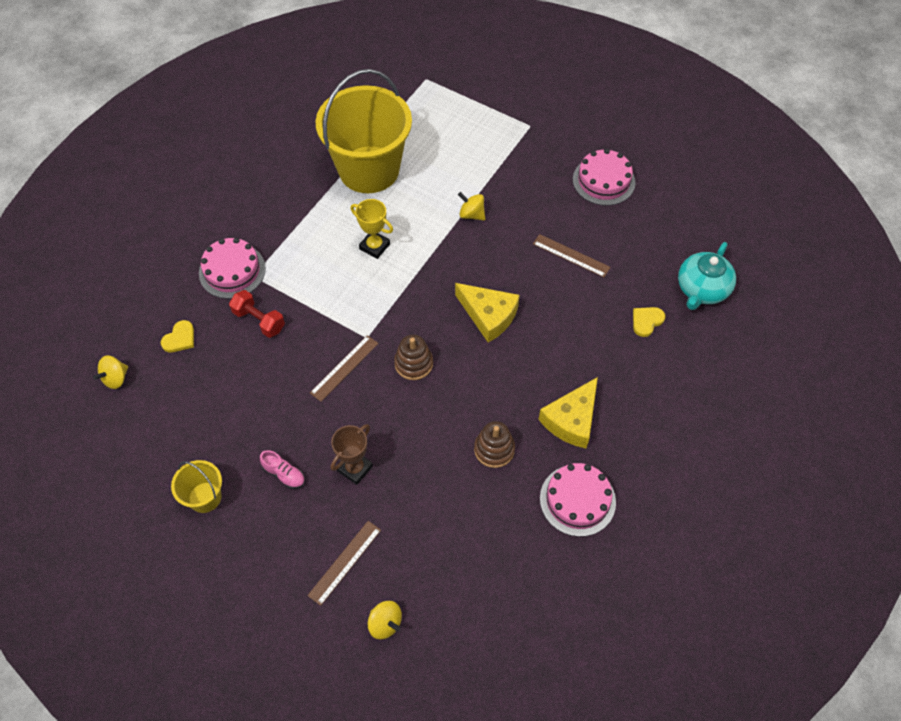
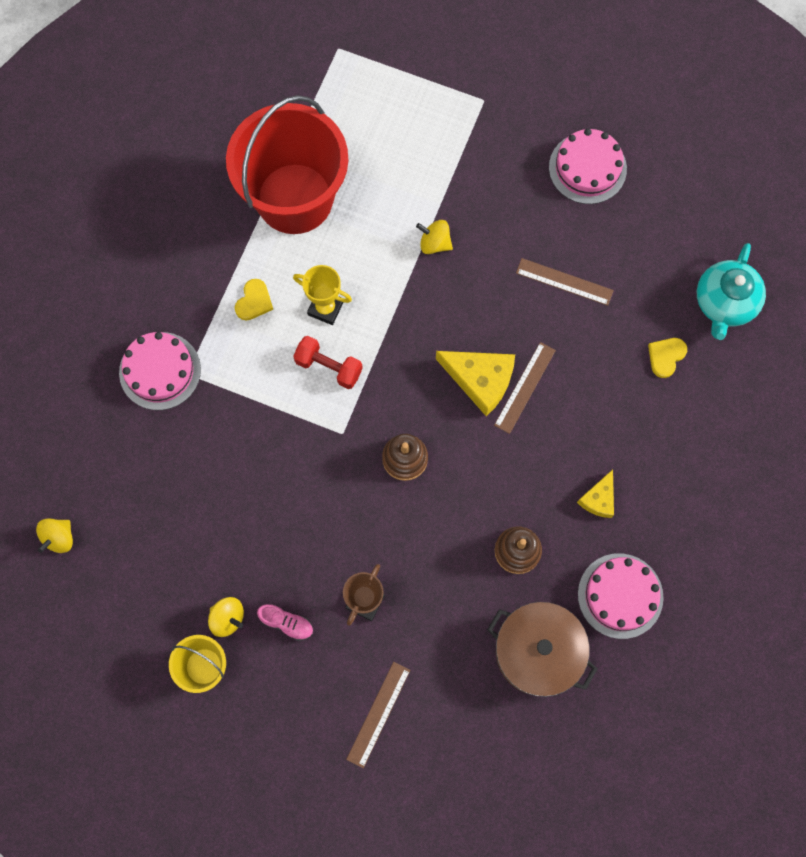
camera: 10 degrees left, 15 degrees up
(180, 338) = (121, 473): yellow heart -> yellow heart (254, 301)
(259, 320) = (209, 433): red dumbbell -> red dumbbell (329, 367)
(344, 368) = (325, 478): brown ruler -> brown ruler (525, 387)
(369, 169) = (295, 198): yellow bucket -> red bucket
(385, 623) = (437, 775): yellow spinning top -> yellow spinning top (228, 618)
(497, 534) = (538, 651): none -> brown pot
(572, 420) = (598, 499): yellow cheese -> yellow cheese, size x0.58

